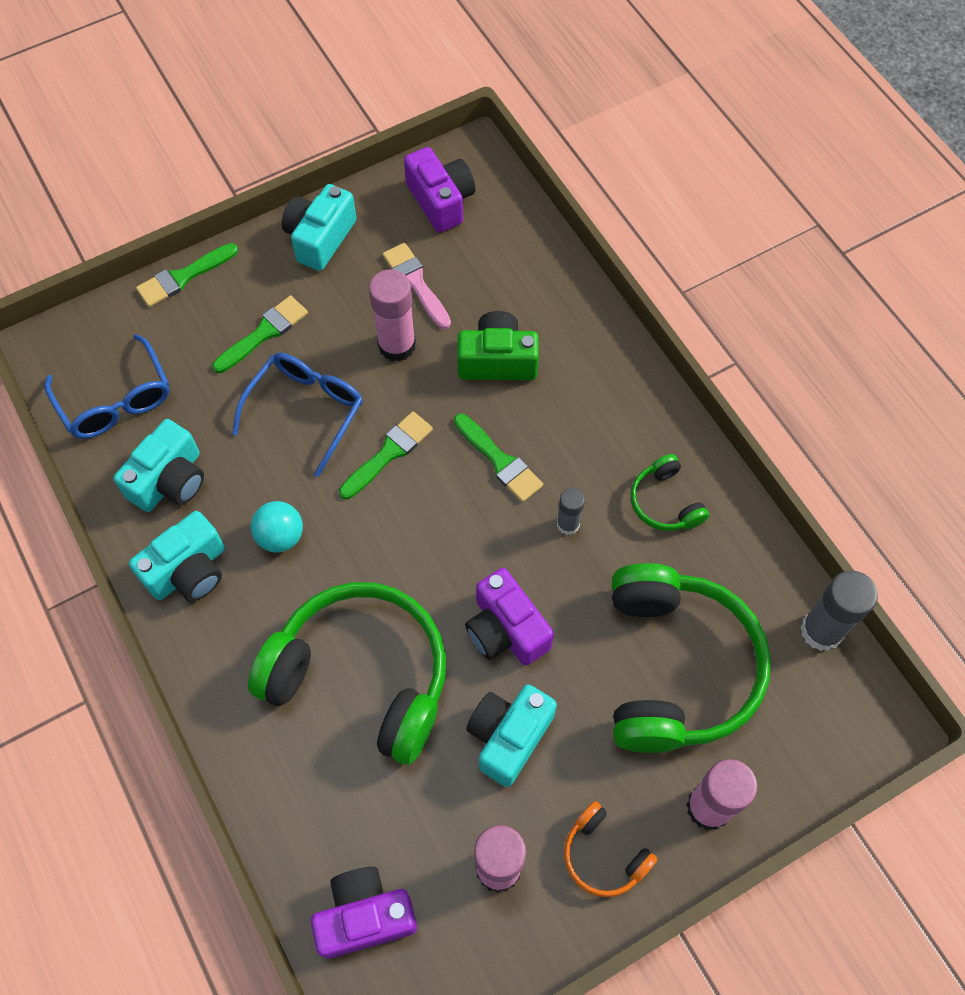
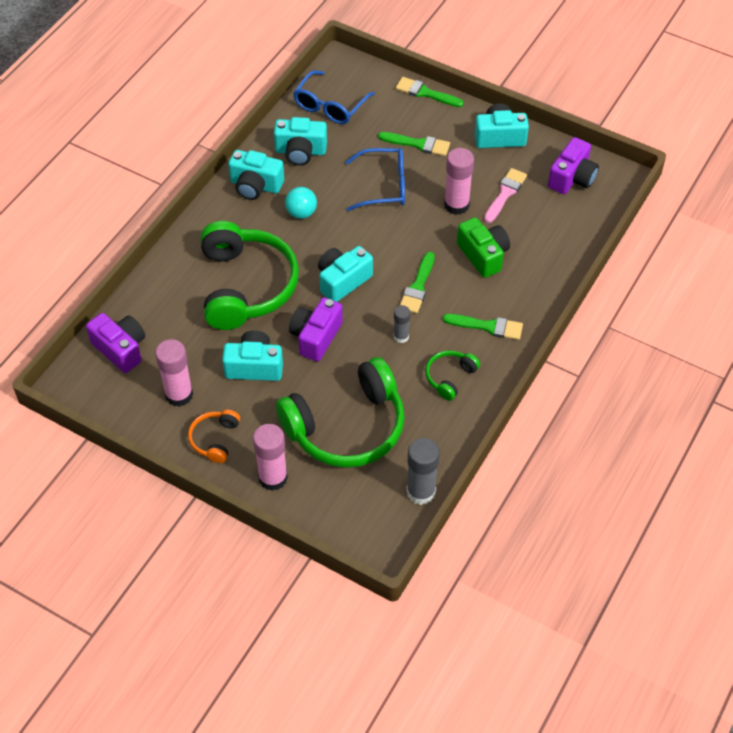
camera: 60 degrees right, 10 degrees down
(388, 453) = (385, 234): green brush -> green brush (487, 326)
(433, 546) = (342, 281): none -> turquoise camera

